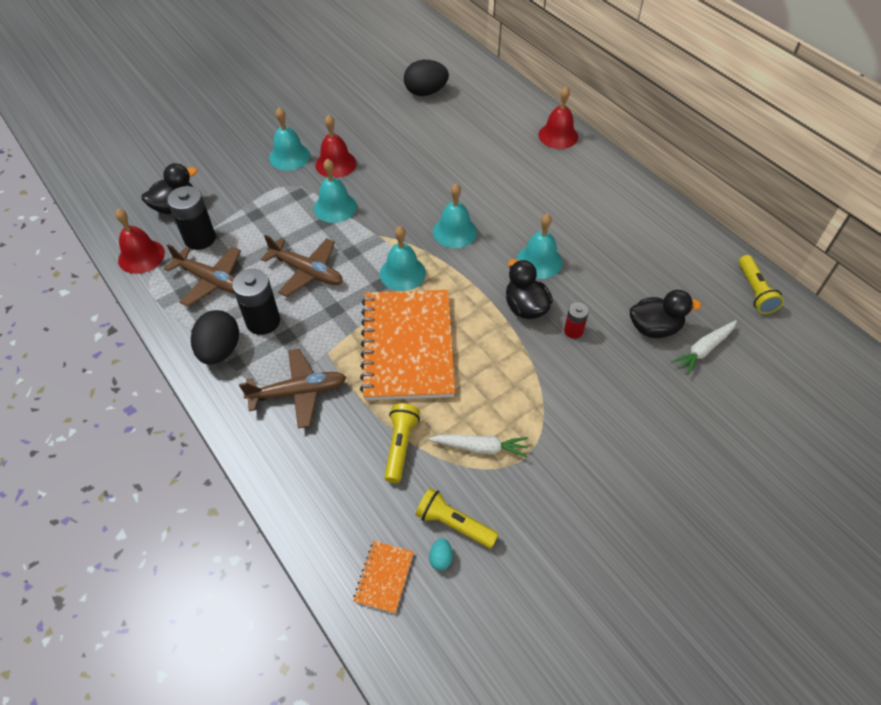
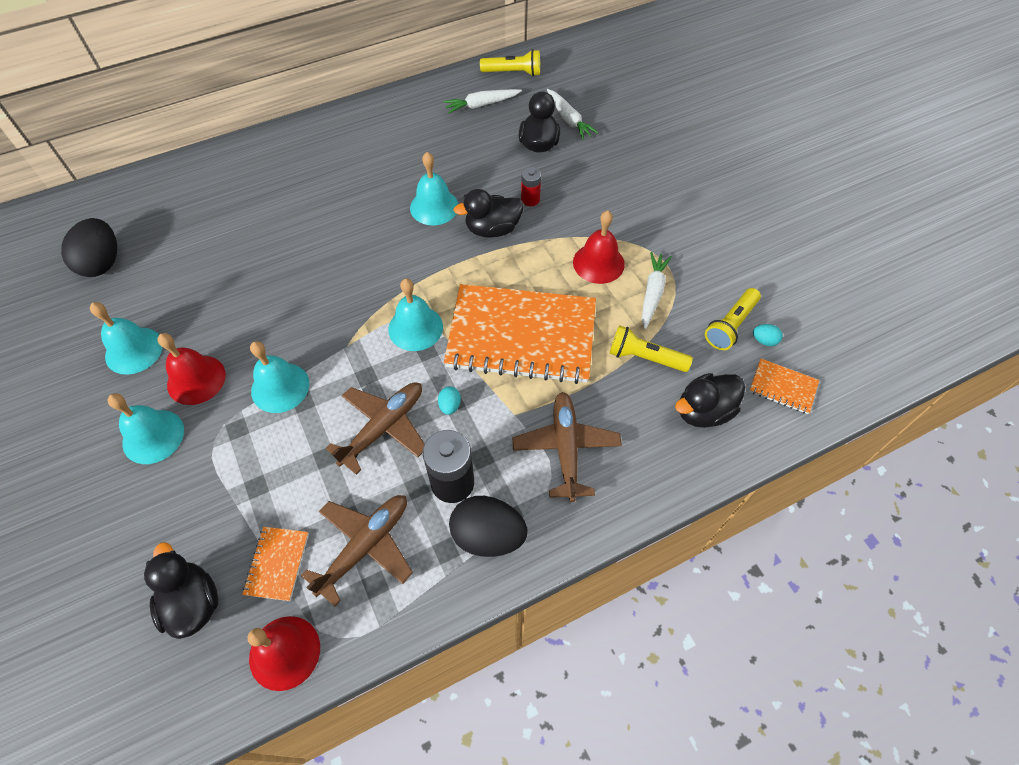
camera: 80 degrees left, 5 degrees up
(200, 238) = (277, 564): black battery -> orange notebook
(331, 308) = (450, 405): none -> turquoise egg
(346, 500) = (703, 411): none -> black duck
(454, 231) = (367, 270): turquoise bell -> turquoise bell (134, 350)
(558, 135) = (251, 154): red bell -> red bell (598, 263)
(691, 273) = (481, 105): none -> white carrot

